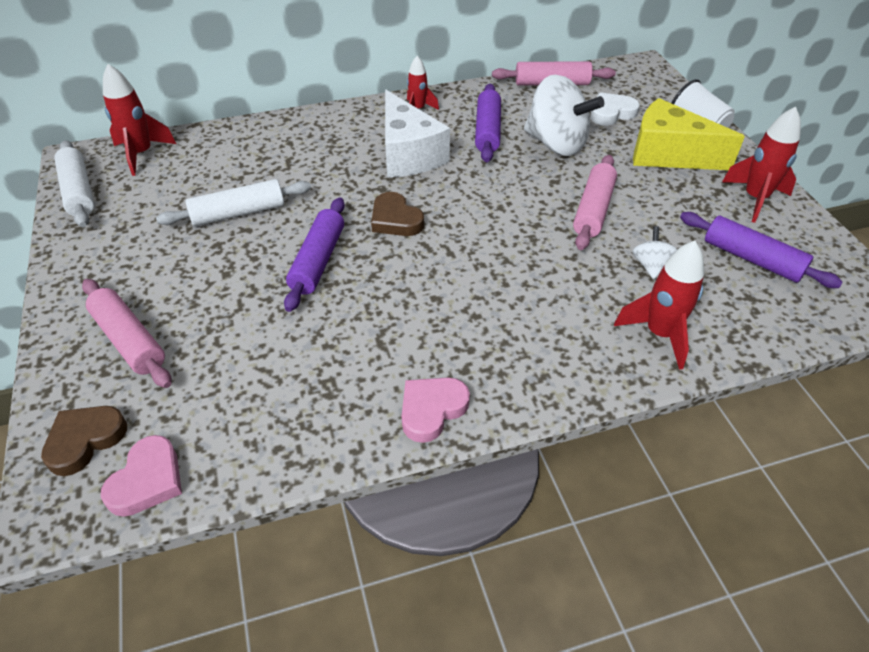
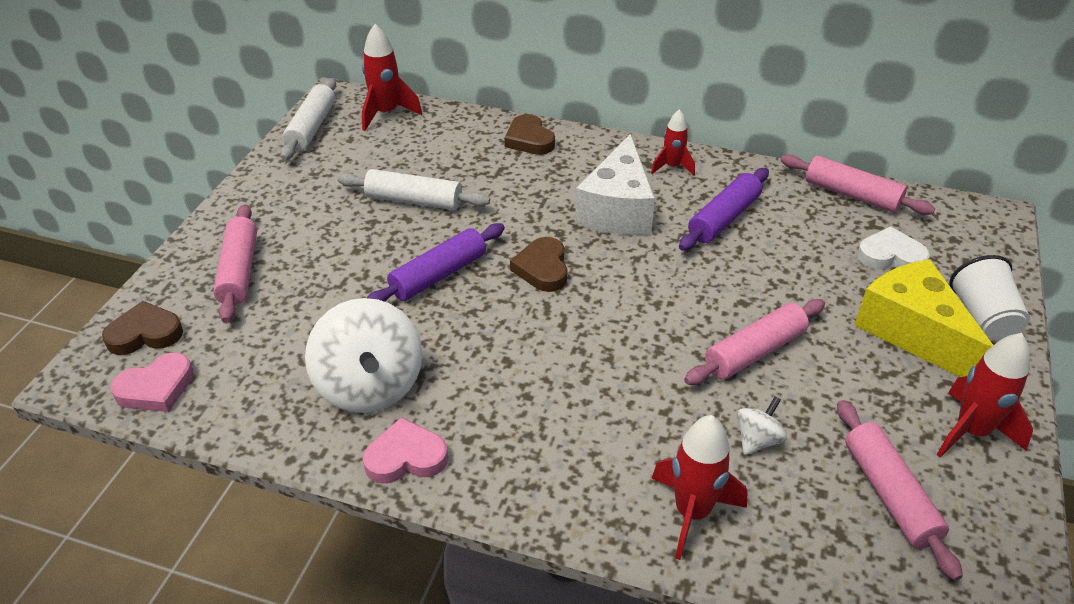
camera: 35 degrees right, 5 degrees down
(289, 129) = (529, 139): none -> brown heart
(556, 144) = (786, 263): white spinning top -> white spinning top (370, 386)
(752, 259) = (889, 495): purple rolling pin -> pink rolling pin

